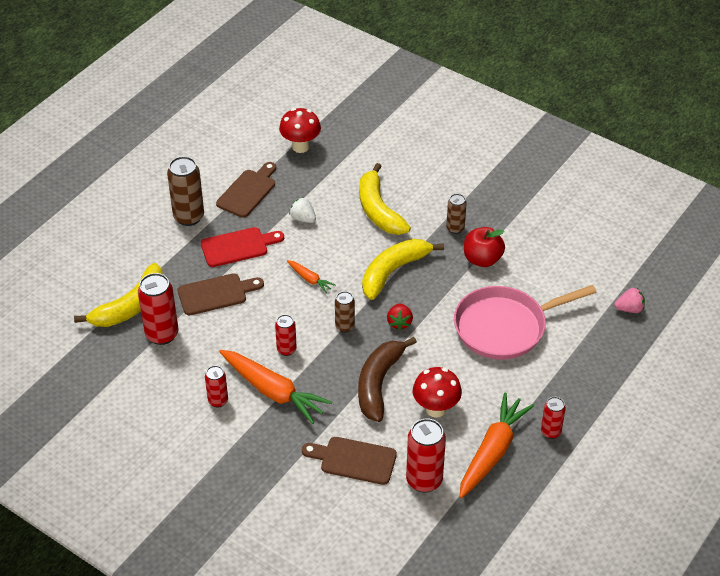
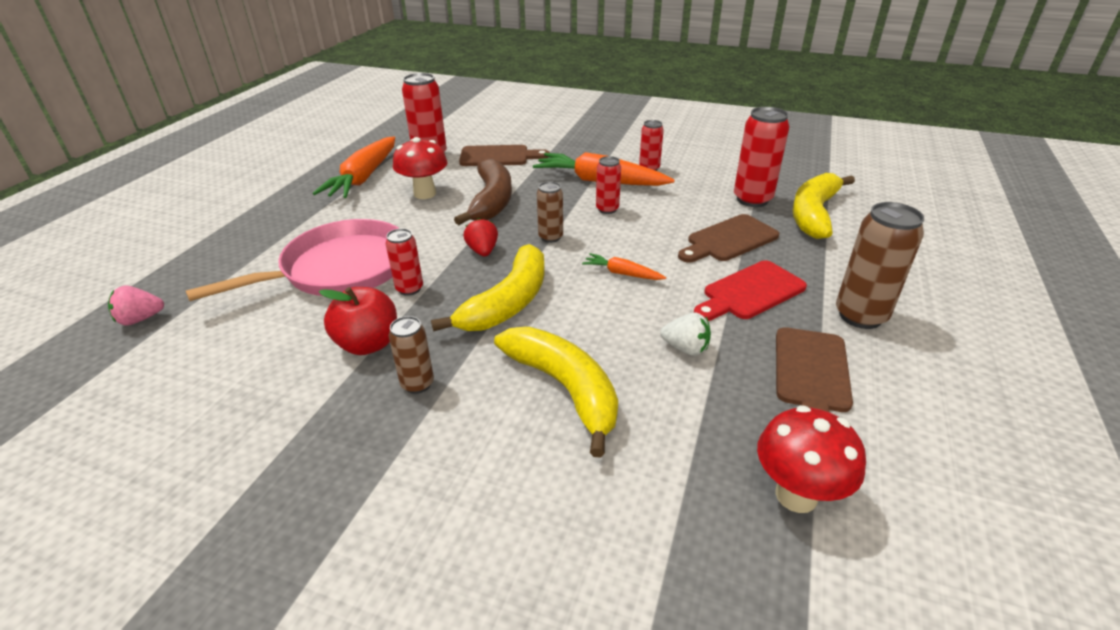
camera: 165 degrees right, 10 degrees down
(550, 432) = (299, 197): red can -> red can (409, 289)

